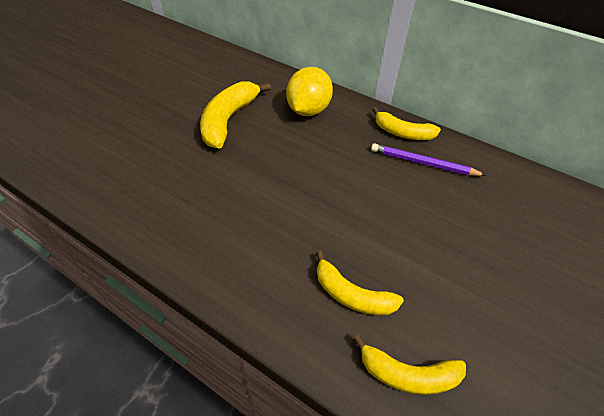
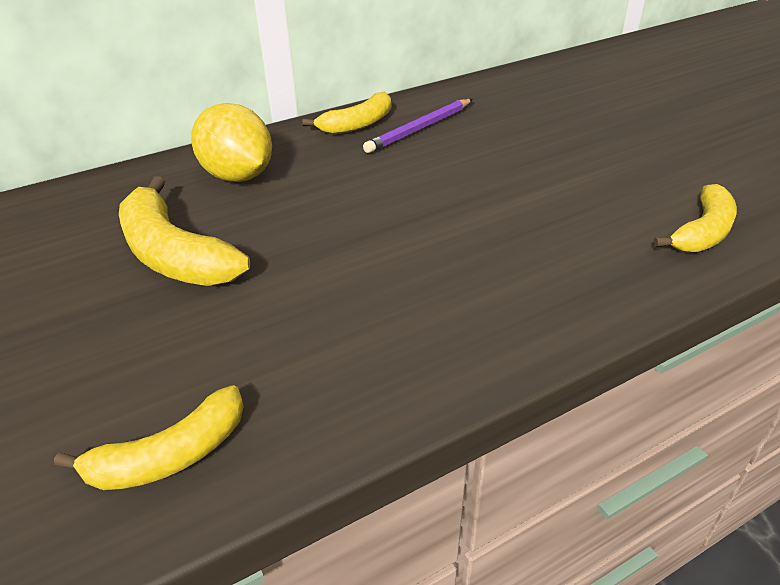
camera: 60 degrees left, 10 degrees down
(352, 295) = (587, 237): yellow banana -> yellow banana (170, 455)

